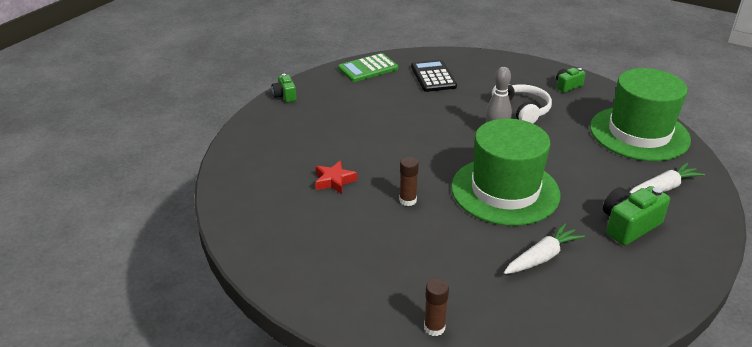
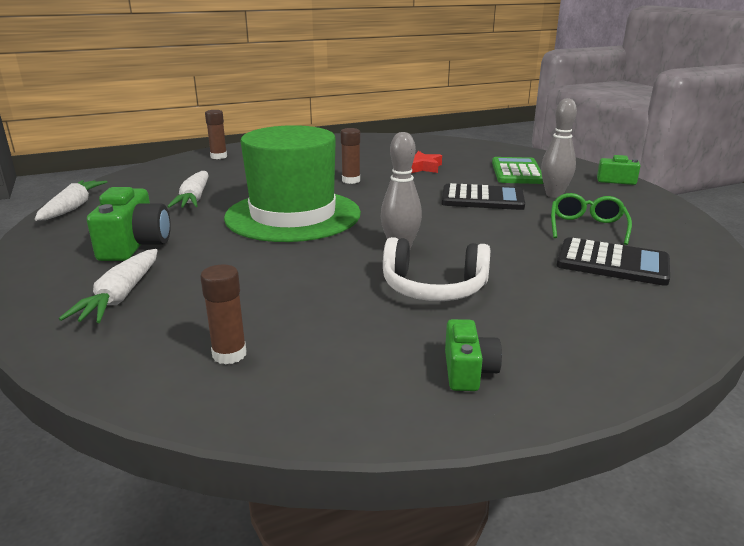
camera: 125 degrees right, 10 degrees down
(343, 110) = (554, 195): none -> grey bowling pin
(368, 68) = (672, 231): green calculator -> green calculator (516, 172)
(382, 132) = (482, 199): none -> black calculator
(391, 90) = (587, 227): none -> green glasses
(639, 133) = (229, 354): green hat -> brown glue stick
(645, 312) = (73, 208): none -> white carrot

